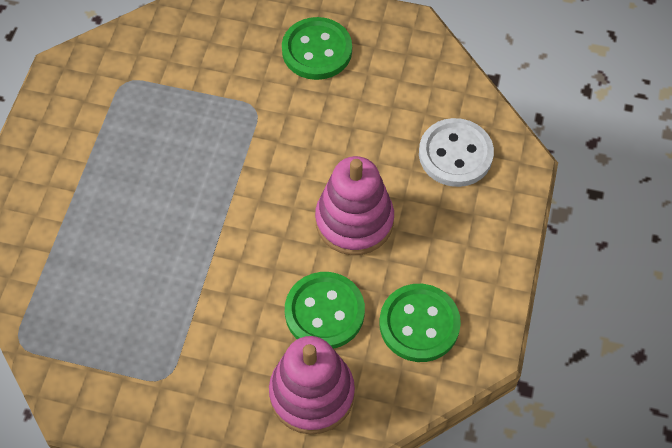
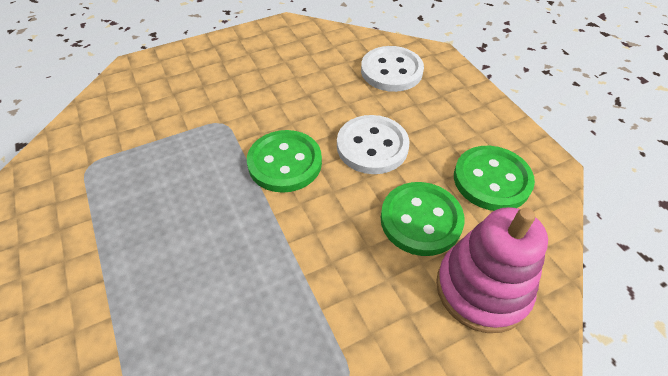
camera: 40 degrees left, 10 degrees down
(317, 50) = (235, 67): green button -> green button (285, 163)
(354, 221) = (372, 146): pink stacking toy -> white button

